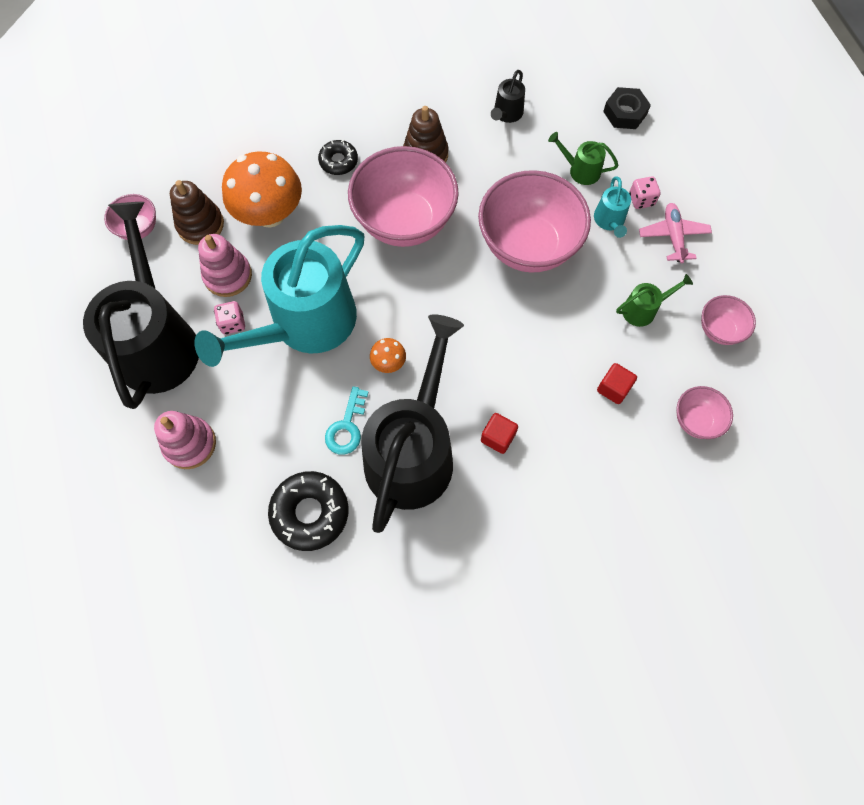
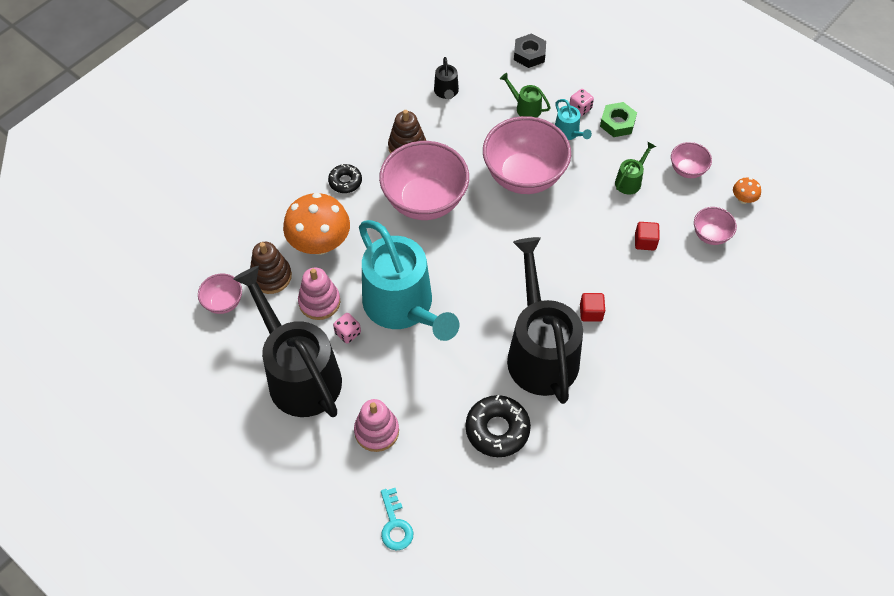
camera: 30 degrees left, 10 degrees down
(305, 324) = (403, 306): turquoise watering can -> turquoise watering can turned 45 degrees counterclockwise
(347, 427) = (482, 360): turquoise key -> turquoise key (395, 524)
(388, 363) = (481, 302): orange mushroom -> orange mushroom (743, 199)
(580, 170) = (525, 108): green watering can -> green watering can turned 45 degrees clockwise
(673, 236) = (617, 123): pink plane -> green nut

